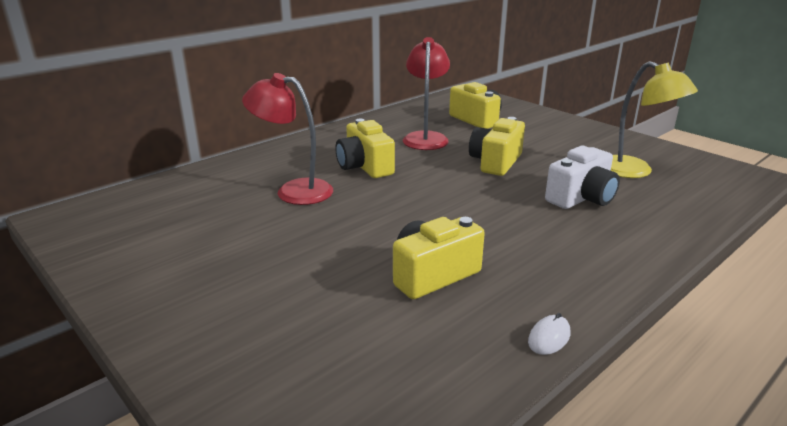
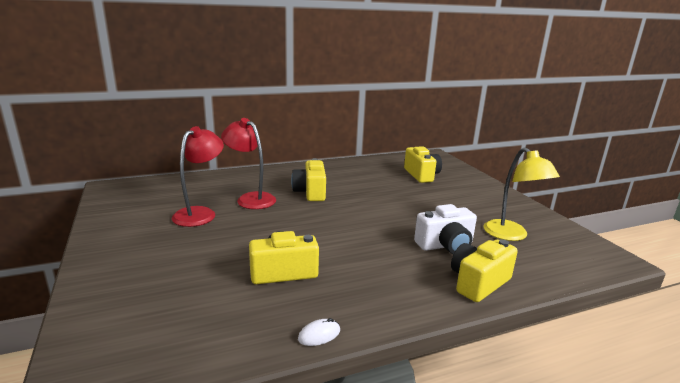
camera: 20 degrees right, 5 degrees down
(425, 138) = (371, 181): red lamp -> red lamp (200, 213)
(495, 162) = (405, 207): yellow camera -> yellow camera (478, 283)

